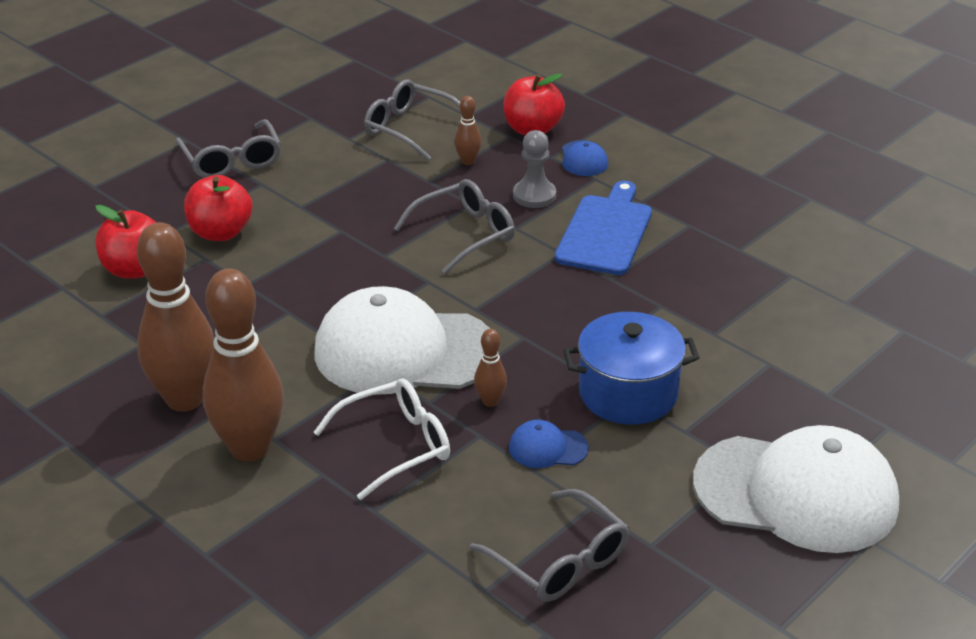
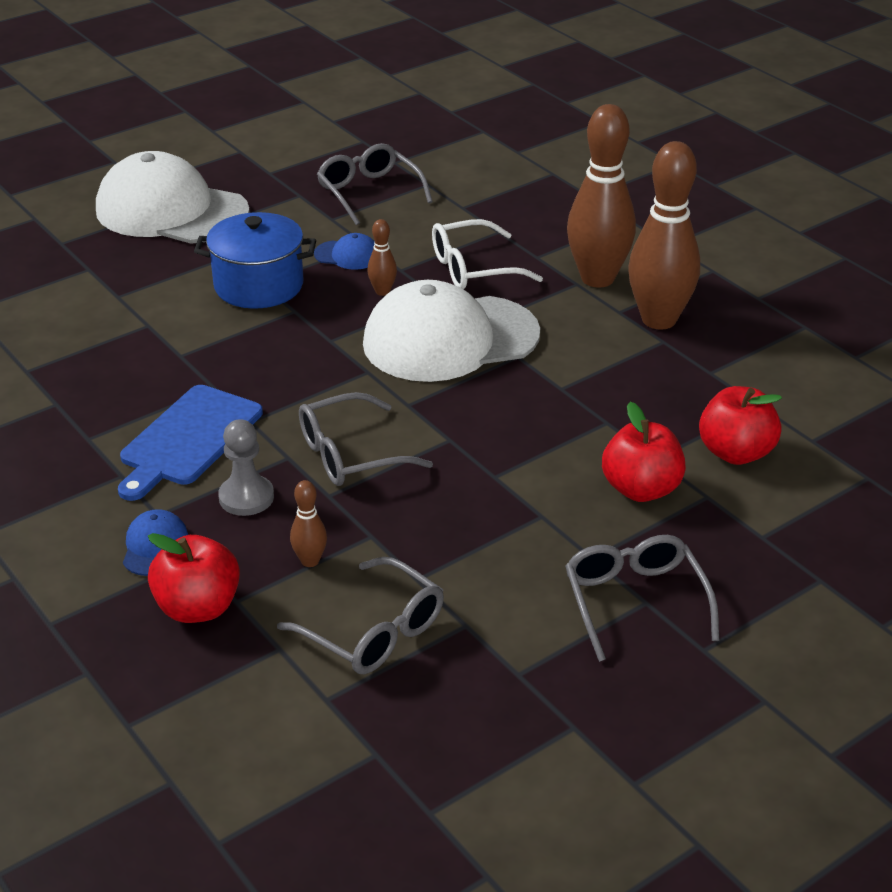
camera: 170 degrees left, 0 degrees up
(404, 351) = (450, 339): white cap -> white cap turned 150 degrees clockwise

